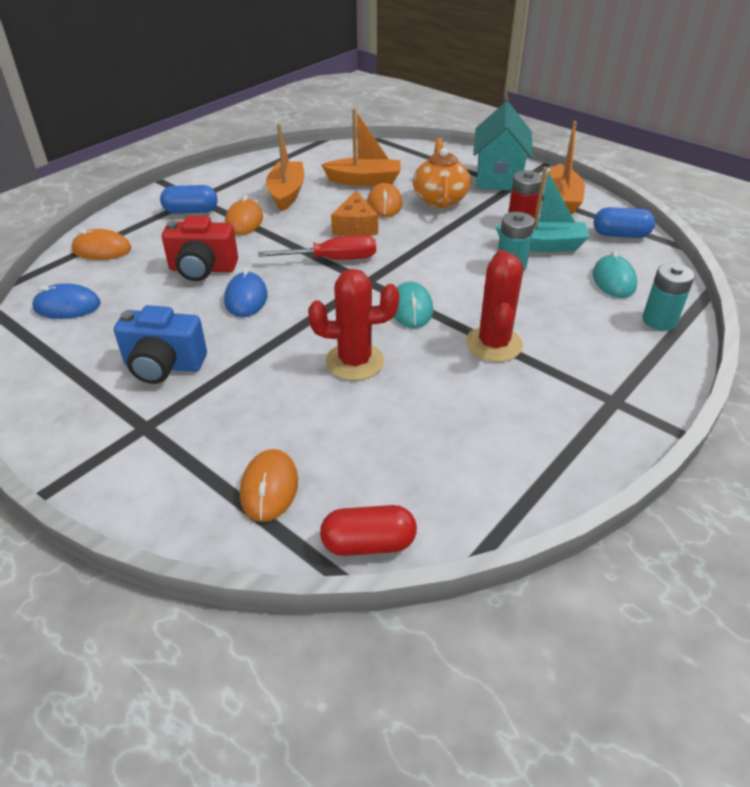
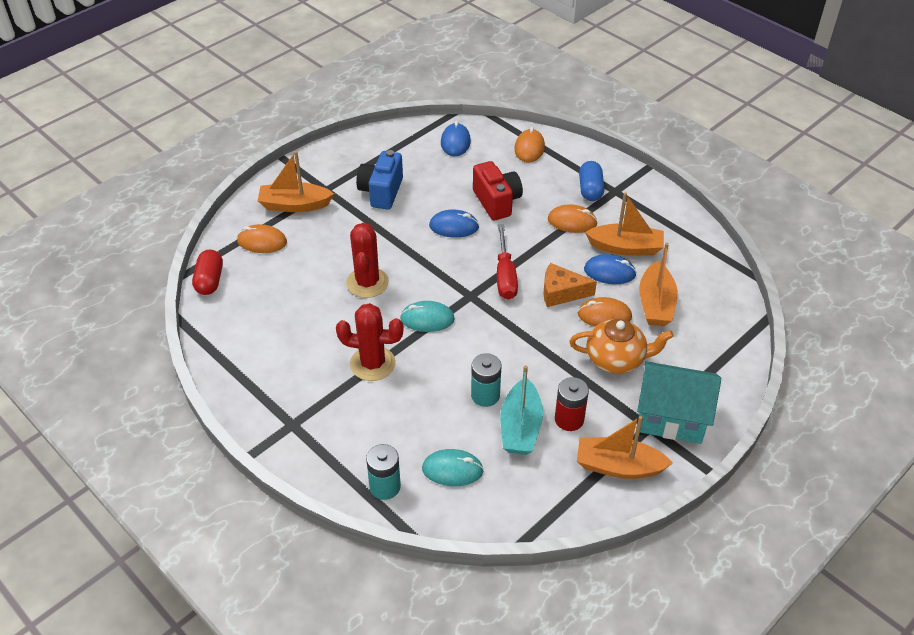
camera: 95 degrees right, 5 degrees up
(179, 460) = (294, 205): none -> orange boat
(202, 269) = (497, 202): red camera -> red camera turned 150 degrees clockwise
(323, 201) = (609, 272): none -> blue mouse
(620, 235) = (537, 501): blue capsule -> none

